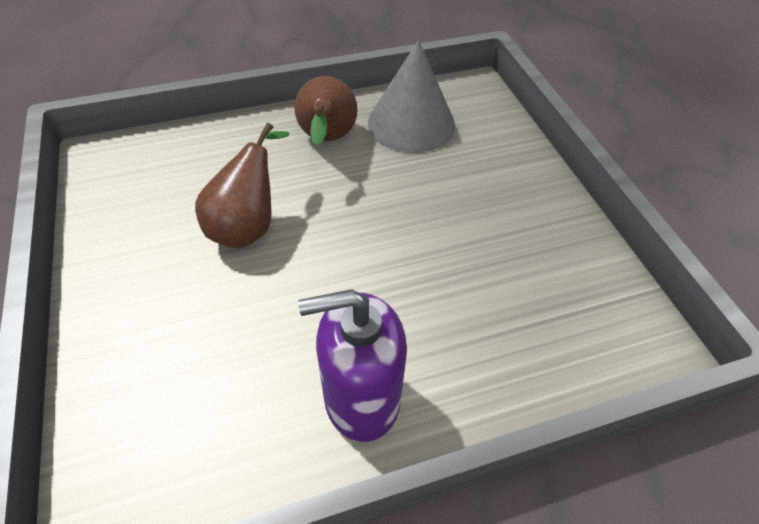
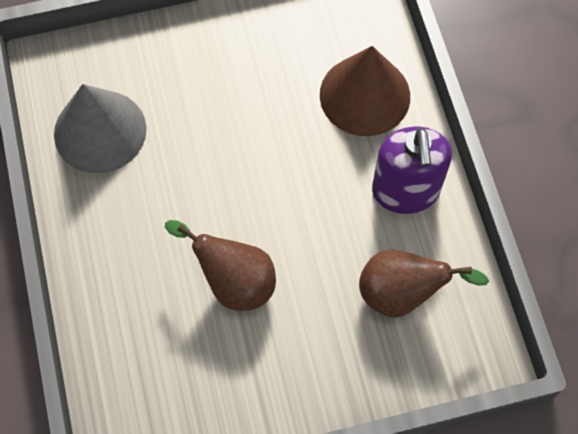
camera: 85 degrees left, 15 degrees up
(327, 140) = (118, 213): brown pear -> brown pear (402, 294)
(498, 345) = (365, 95): none -> brown cone

